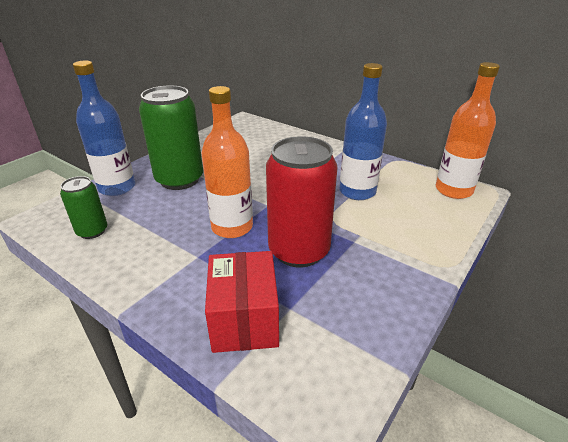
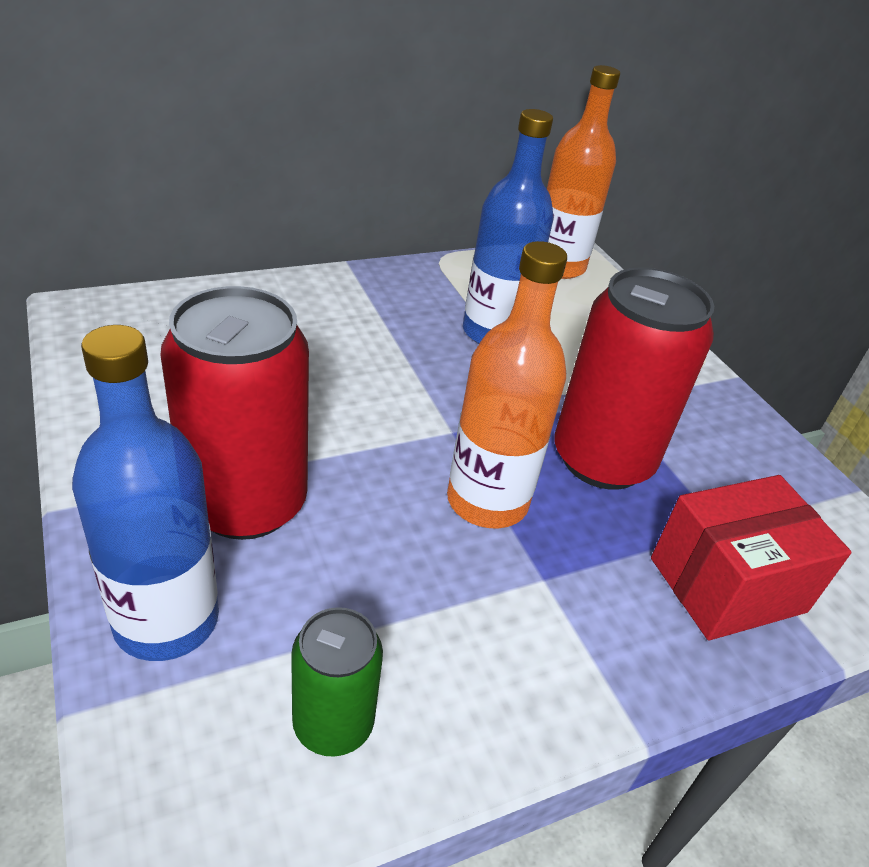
camera: 65 degrees left, 5 degrees up
(179, 180) = (246, 503): green can -> red can
(244, 319) = (727, 585): red box -> red box turned 45 degrees counterclockwise

